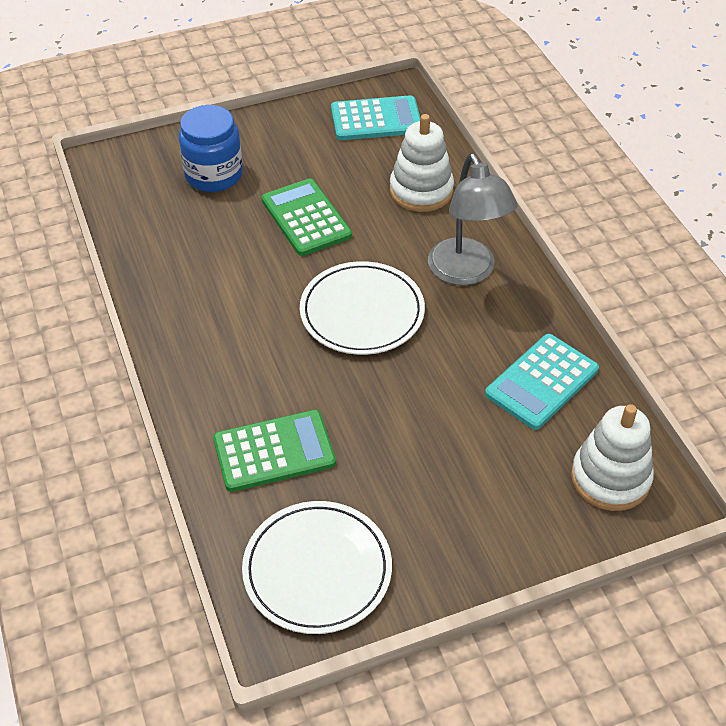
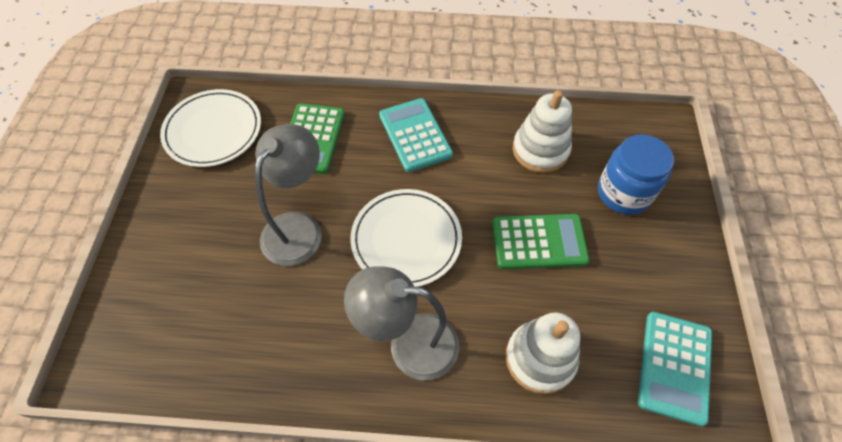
camera: 115 degrees right, 10 degrees up
(403, 406) = (298, 227): none -> grey lamp
(541, 382) = (254, 340): turquoise calculator -> turquoise calculator (415, 135)
(610, 478) = (137, 339): white stacking toy -> white stacking toy (540, 150)

